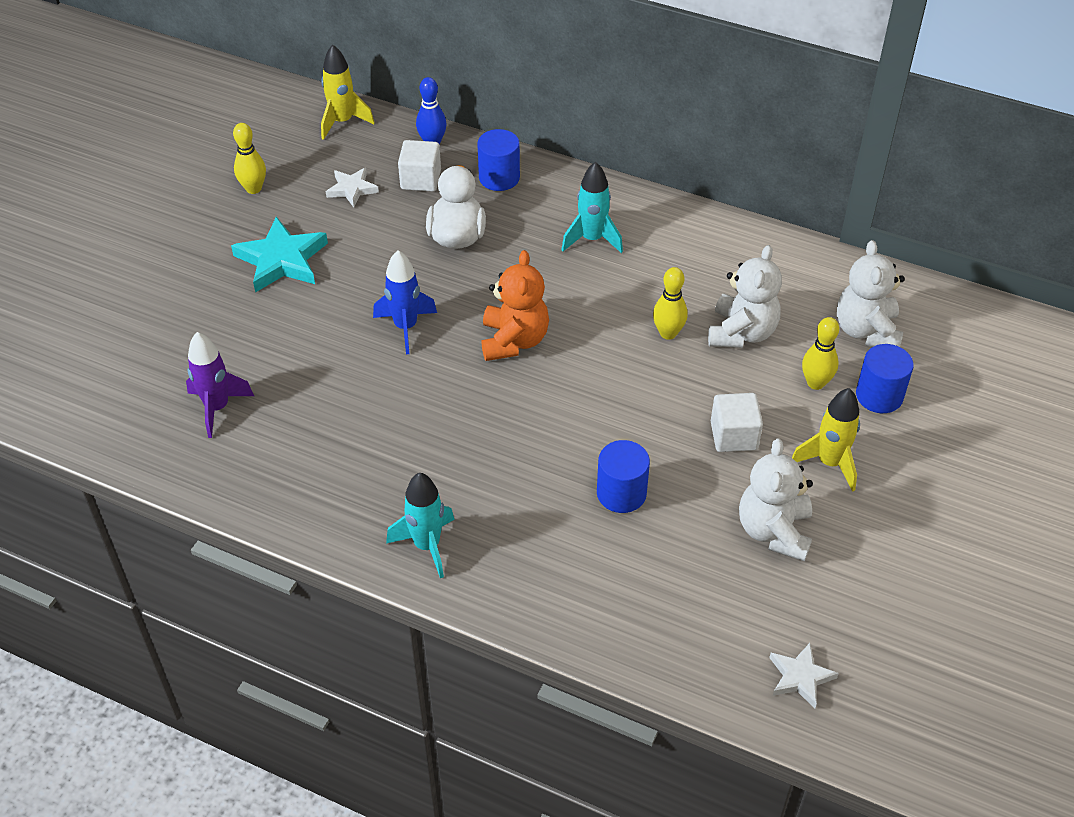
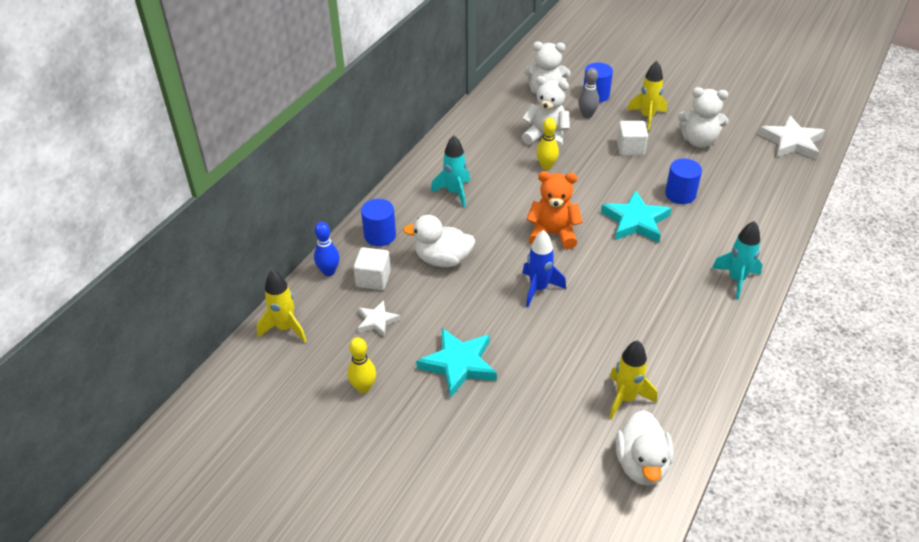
camera: 85 degrees left, 5 degrees down
(120, 418) = (641, 464): none -> white duck
(217, 408) = (625, 398): purple rocket -> yellow rocket
(550, 433) = (635, 221): none -> turquoise star
(800, 677) = (792, 142): white star -> white star, size x1.74
(815, 383) = (587, 115): yellow bowling pin -> grey bowling pin

